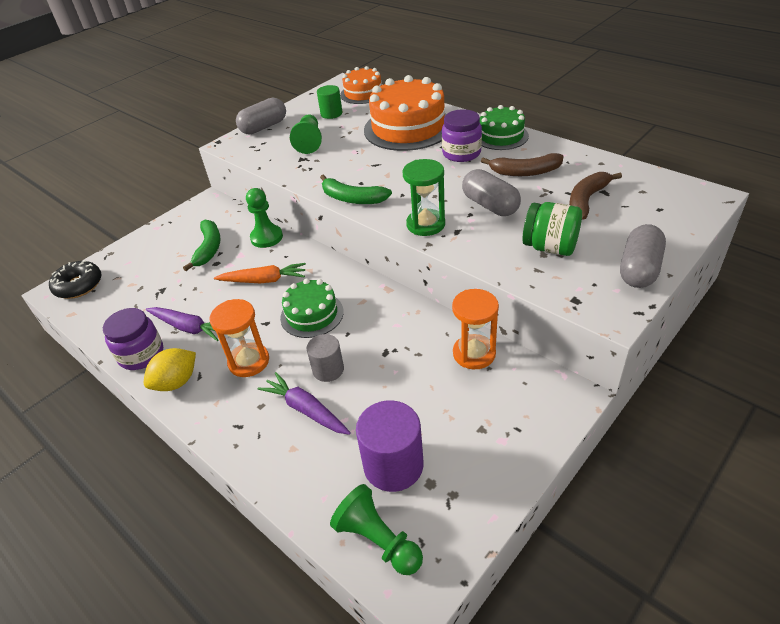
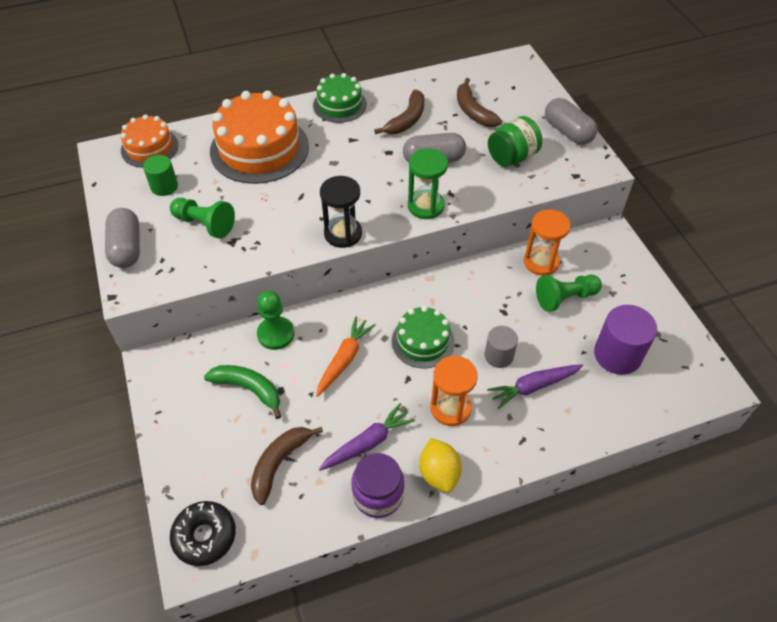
camera: 65 degrees left, 10 degrees up
(150, 291) = (279, 463): none -> brown banana
(352, 198) = (343, 234): green banana -> black hourglass
(378, 540) = (674, 389): green pawn -> green pawn (565, 298)
(461, 153) = (341, 138): purple jar -> none

